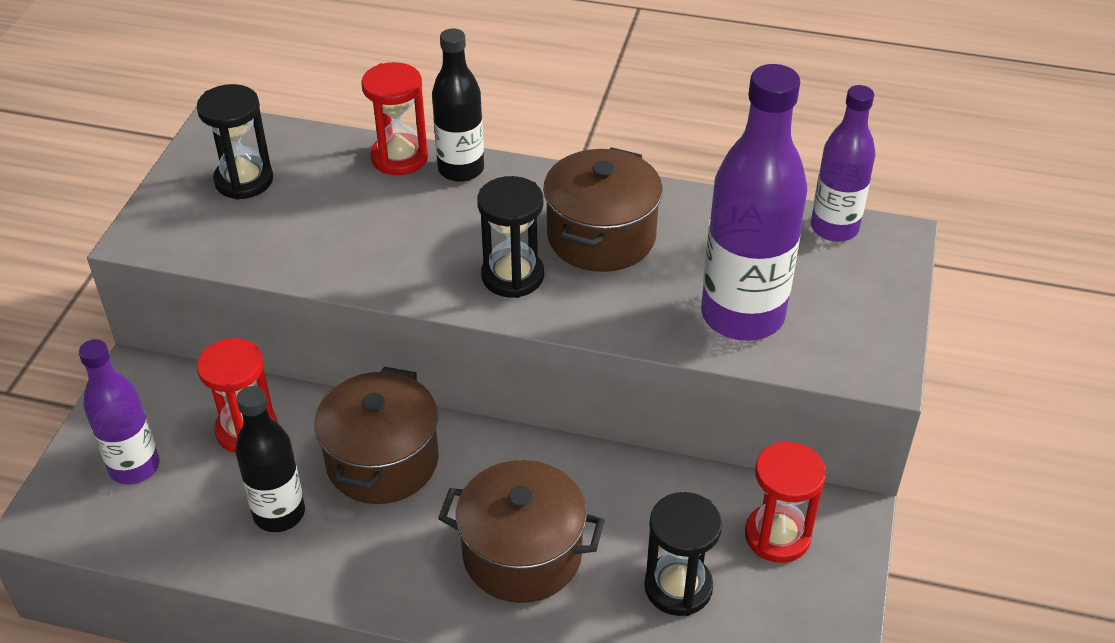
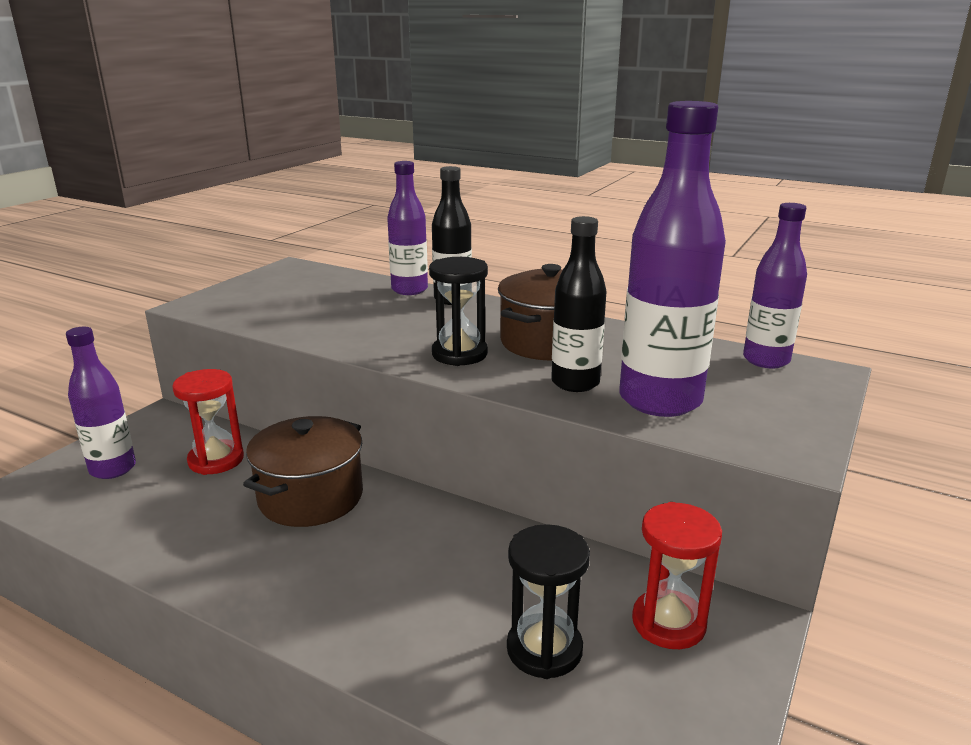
camera: 15 degrees right, 20 degrees down
(244, 180) = (288, 289): black hourglass -> none
(279, 513) = (200, 518): black bottle -> black bottle (575, 383)
(399, 157) = (409, 290): red hourglass -> purple bottle
(522, 554) = (396, 589): brown pot -> none

